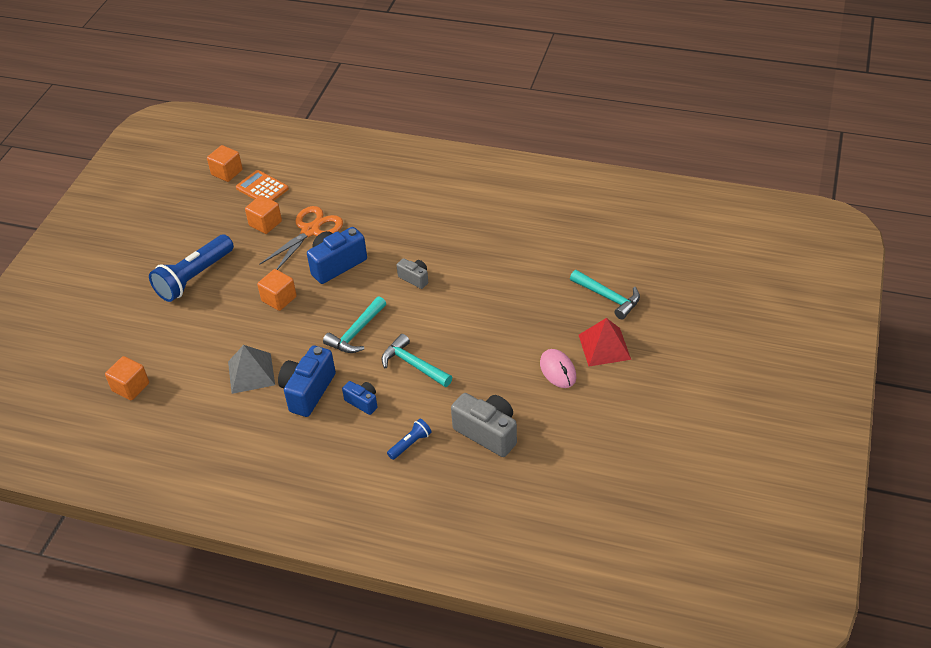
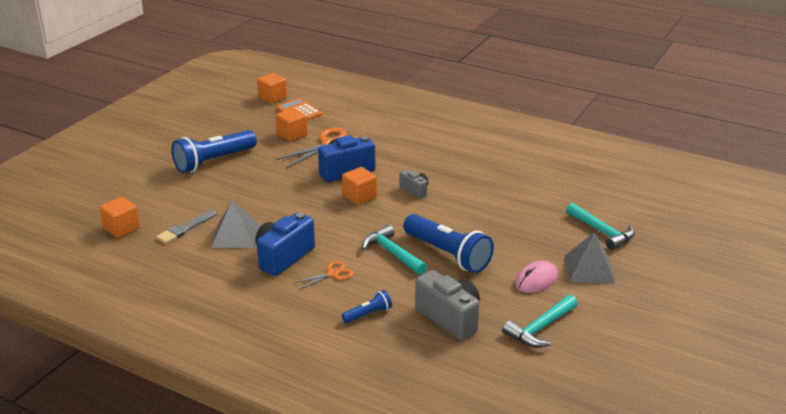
camera: 10 degrees right, 15 degrees down
(197, 374) = (185, 228): none -> grey brush
(279, 299) = (283, 187): orange cube -> orange cube (359, 197)
(356, 332) = (346, 221): turquoise hammer -> turquoise hammer (540, 328)
(362, 402) = (333, 274): blue camera -> orange scissors
(467, 356) = (447, 254): none -> blue flashlight
(558, 370) = (536, 280): pink mouse -> pink mouse turned 60 degrees clockwise
(604, 347) = (589, 269): red pyramid -> grey pyramid

